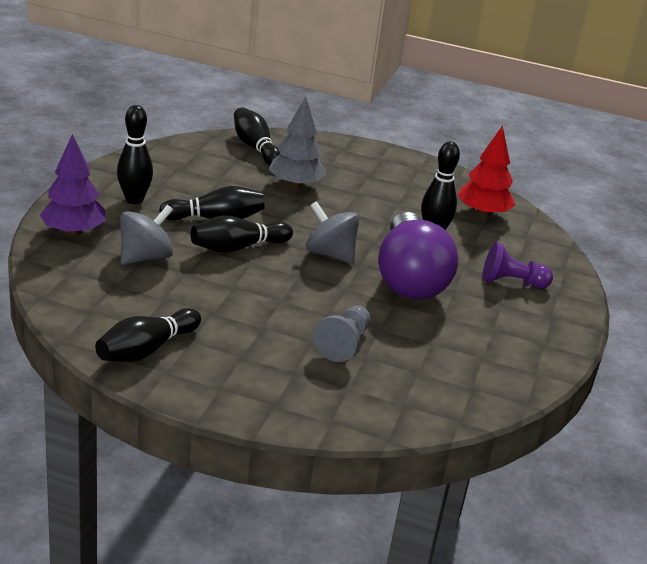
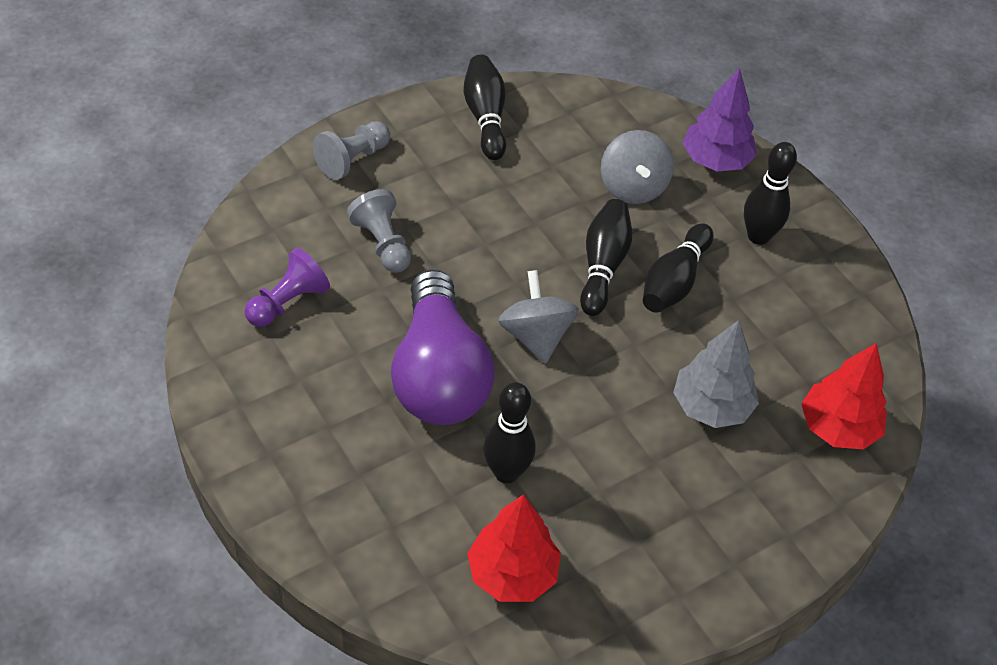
camera: 130 degrees right, 20 degrees up
(255, 148) = (838, 428): black bowling pin -> red tree
(282, 398) = (352, 160): none -> grey pawn
(330, 254) = (536, 336): grey spinning top -> grey spinning top turned 90 degrees counterclockwise
(409, 278) = (438, 375): purple light bulb -> purple light bulb turned 135 degrees counterclockwise
(511, 282) = (354, 469): purple pawn -> purple pawn (288, 302)

